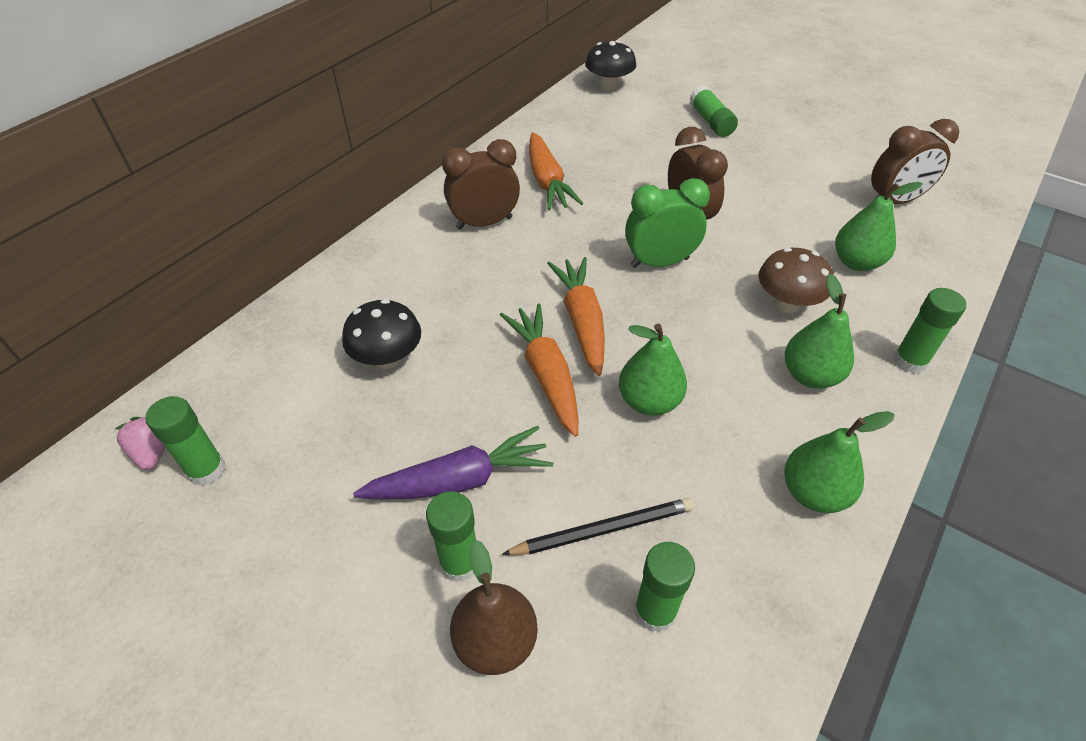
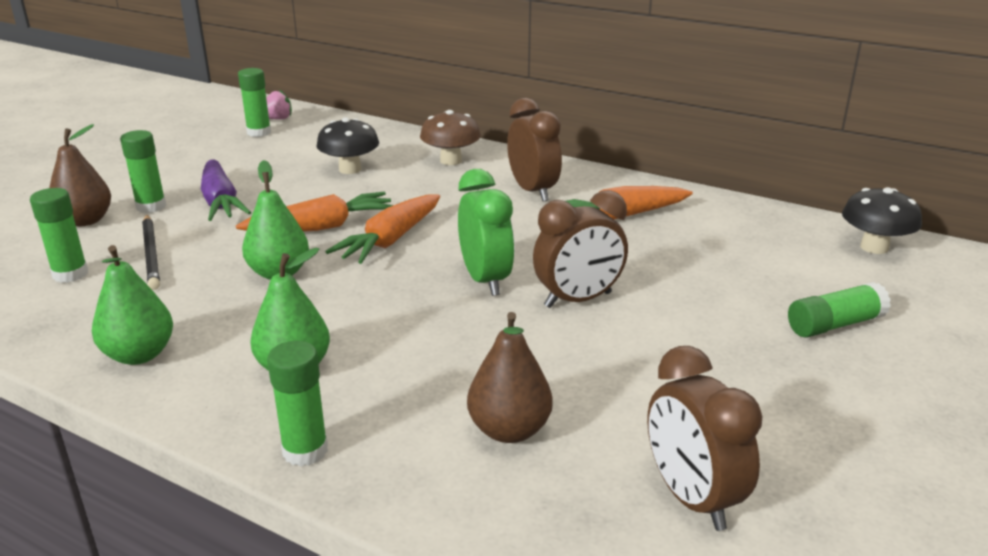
camera: 85 degrees right, 20 degrees down
(581, 320) = (390, 240): orange carrot -> orange carrot turned 135 degrees clockwise
(786, 303) = (418, 361): brown mushroom -> brown mushroom (451, 161)
(856, 262) = (509, 430): green pear -> brown pear

